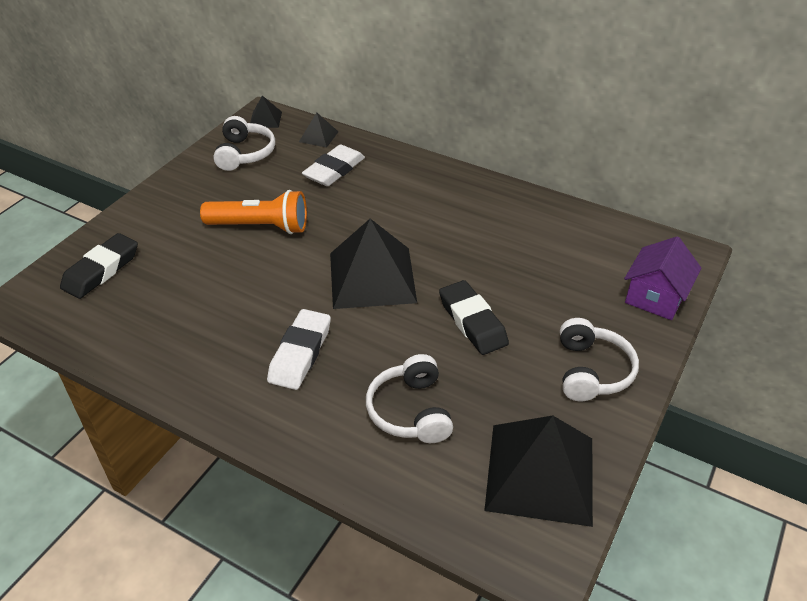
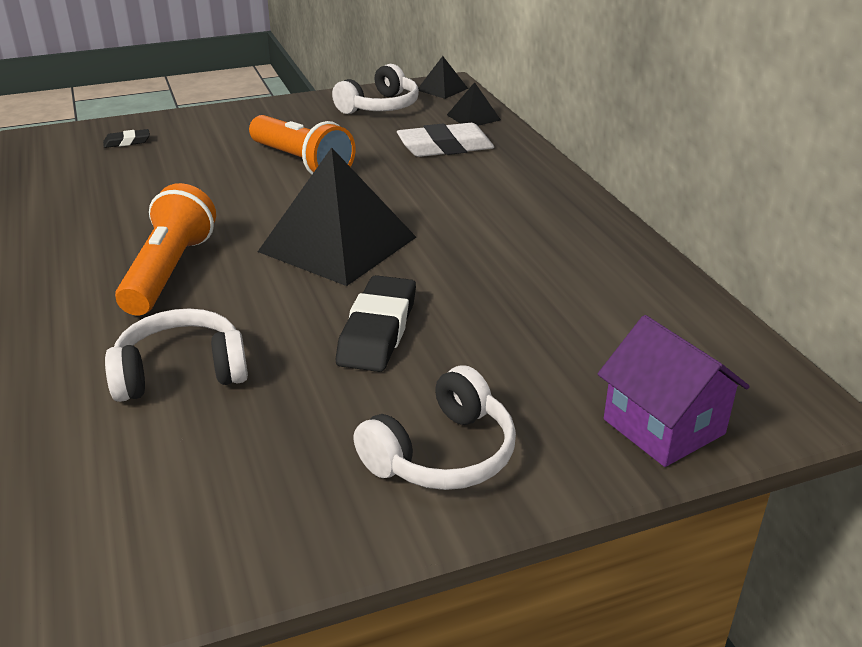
camera: 40 degrees right, 10 degrees down
(101, 270) = (127, 142): black eraser -> black eraser, size x0.49
(300, 353) = (169, 271): white eraser -> orange flashlight
(410, 411) = (181, 372): white headphones -> white headphones turned 45 degrees clockwise
(540, 473) = (208, 516): black pyramid -> none
(655, 297) = (663, 426): purple house -> purple house turned 75 degrees clockwise

